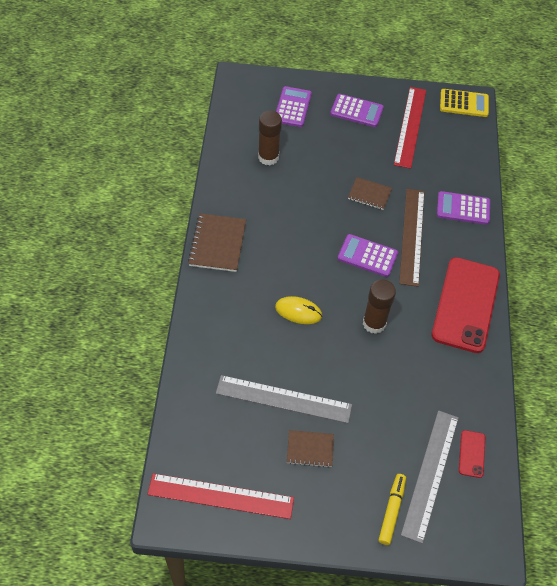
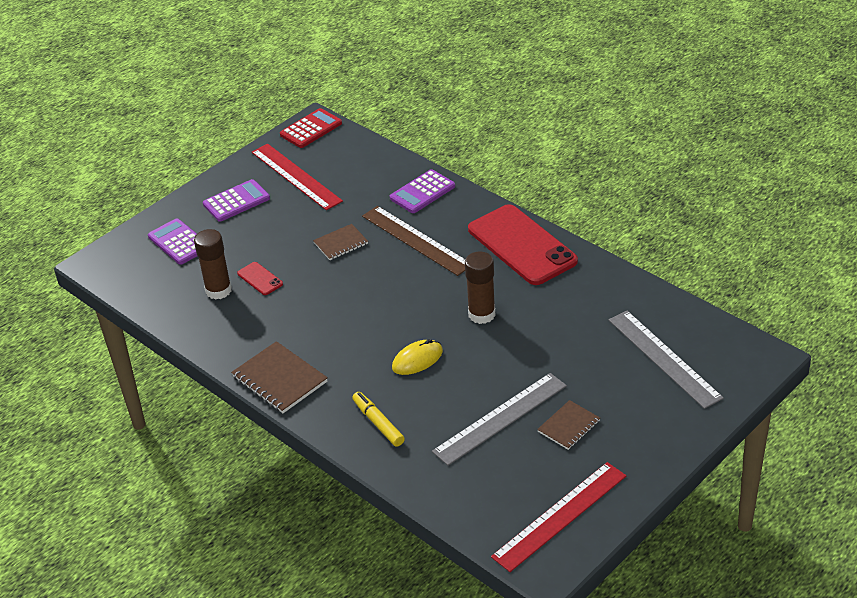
camera: 45 degrees left, 15 degrees down
(367, 256) = (406, 281): purple calculator -> none
(391, 511) = (676, 402): yellow marker -> yellow marker (378, 423)
(464, 103) = (311, 129): yellow calculator -> red calculator
(472, 454) = (668, 321): red phone -> red phone (260, 279)

